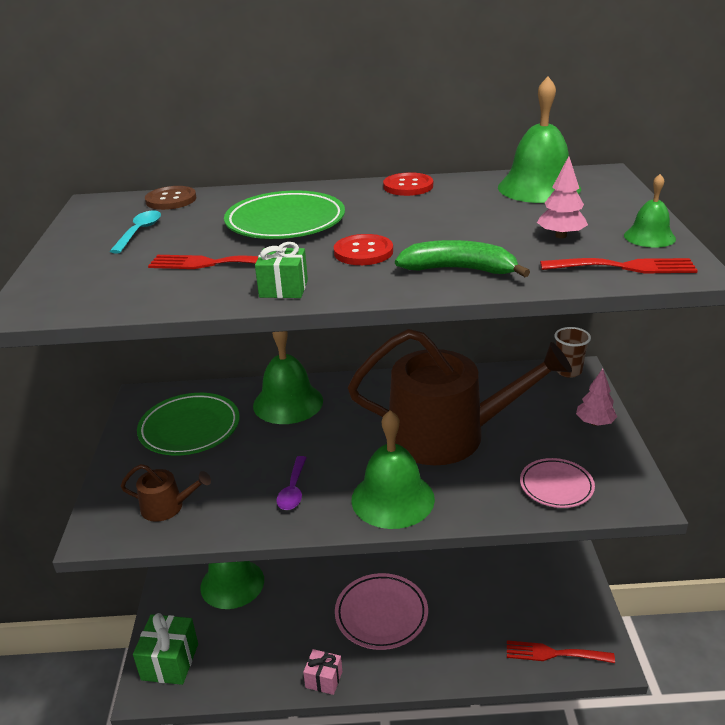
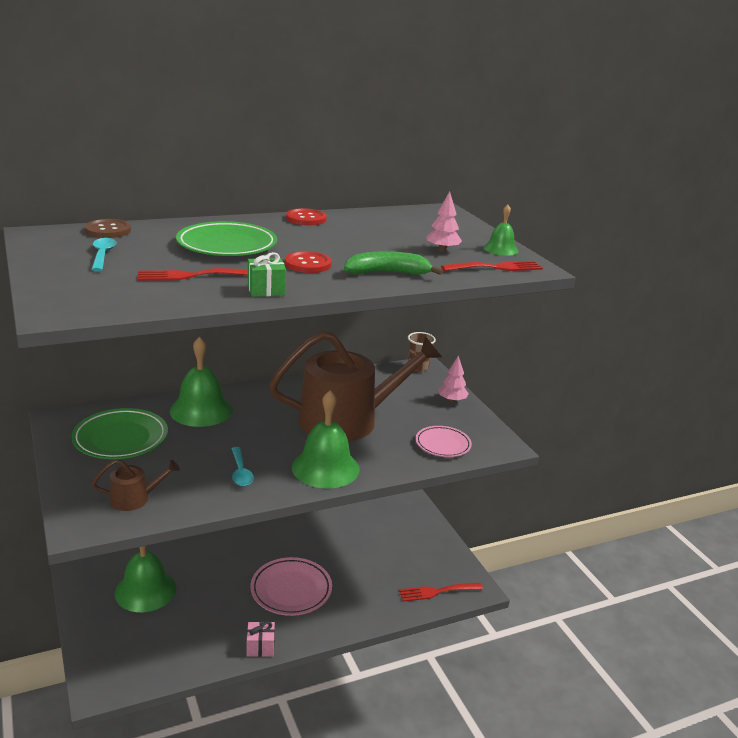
camera: 25 degrees left, 5 degrees down
(170, 662) = (111, 663): green gift -> none
(293, 490) = (240, 472): purple spoon -> turquoise spoon
(539, 187) = (405, 219): green bell -> none

